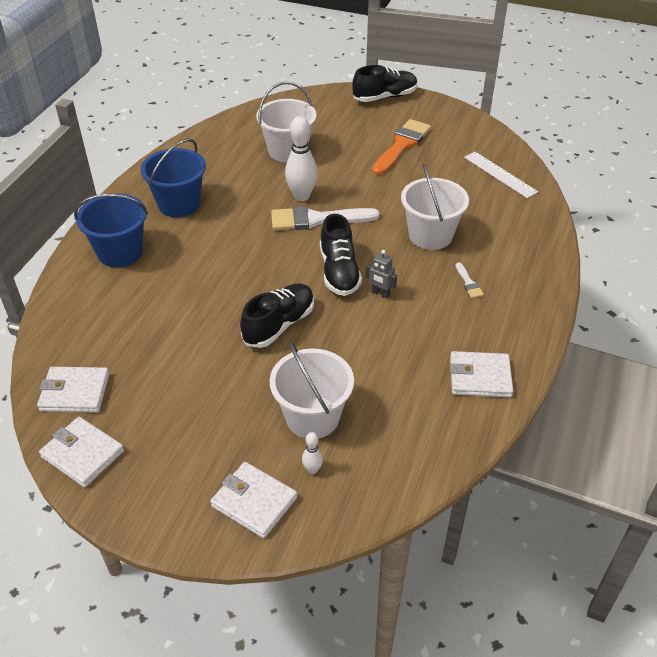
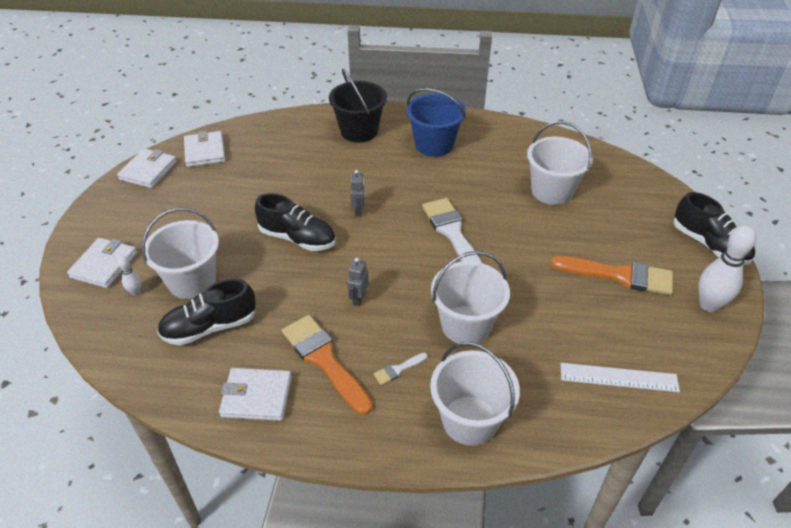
camera: 75 degrees right, 0 degrees up
(120, 252) = (359, 131): blue bucket -> black bucket
(257, 274) = (358, 211): none -> grey robot
(302, 196) = (483, 215): white bowling pin -> white bowling pin (708, 305)
(339, 272) = (380, 263): black shoe -> black shoe (210, 327)
(448, 326) = (324, 360): none -> orange brush
(480, 377) = (256, 396): white wallet -> white wallet turned 75 degrees counterclockwise
(500, 174) = (618, 378): white ruler -> white ruler turned 60 degrees clockwise
(525, 254) = (469, 420): none -> white bucket

